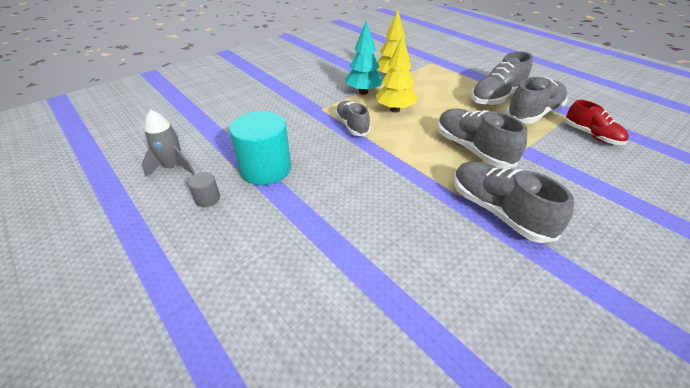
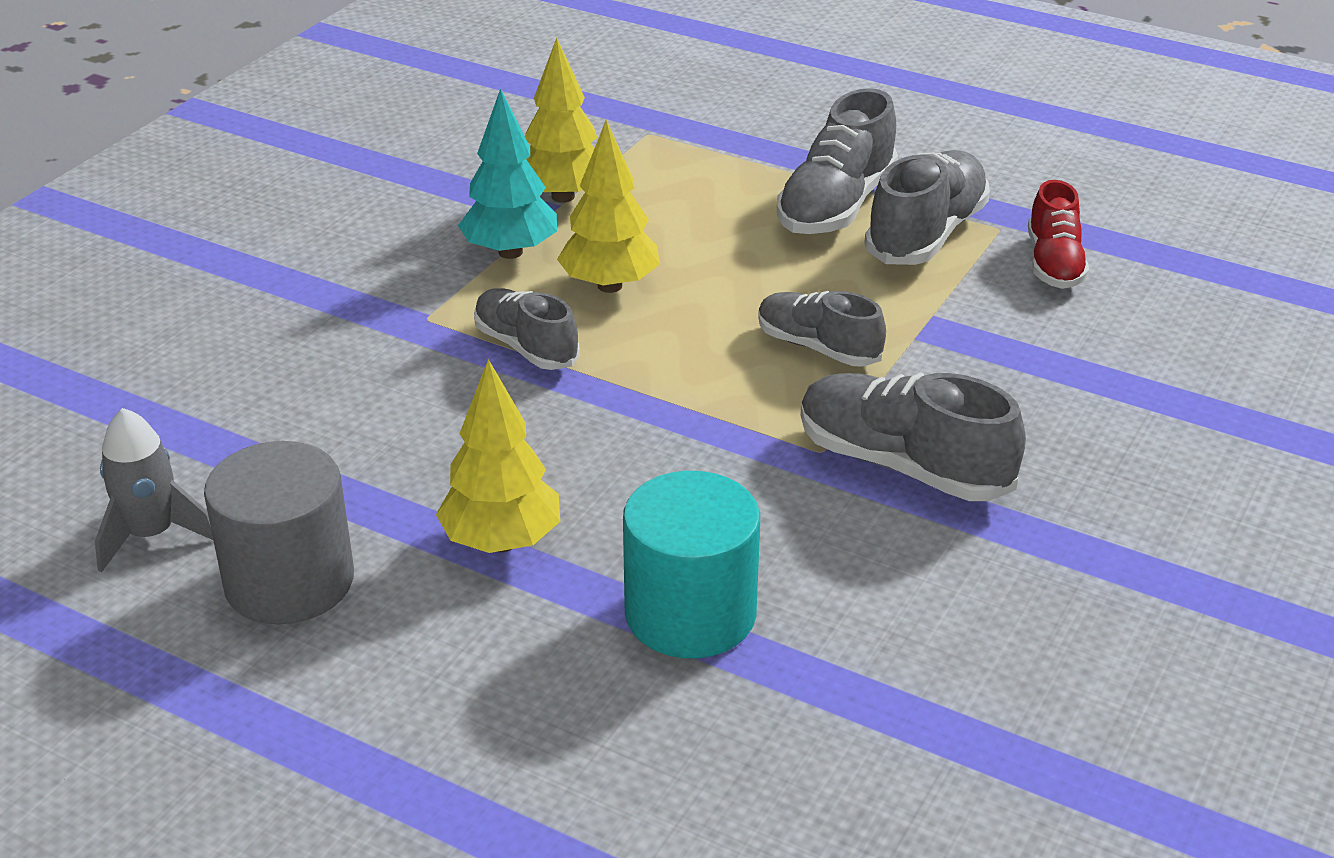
camera: 20 degrees left, 5 degrees down
(207, 198) = (289, 581): grey cylinder -> grey cylinder, size x2.27
(265, 169) = (380, 491): turquoise cylinder -> turquoise cylinder (690, 614)
(300, 203) = (501, 542): none -> yellow tree
(472, 149) = (818, 347): grey shoe -> grey shoe, size x0.65
(591, 135) = (1054, 264): red shoe -> red shoe turned 60 degrees clockwise

